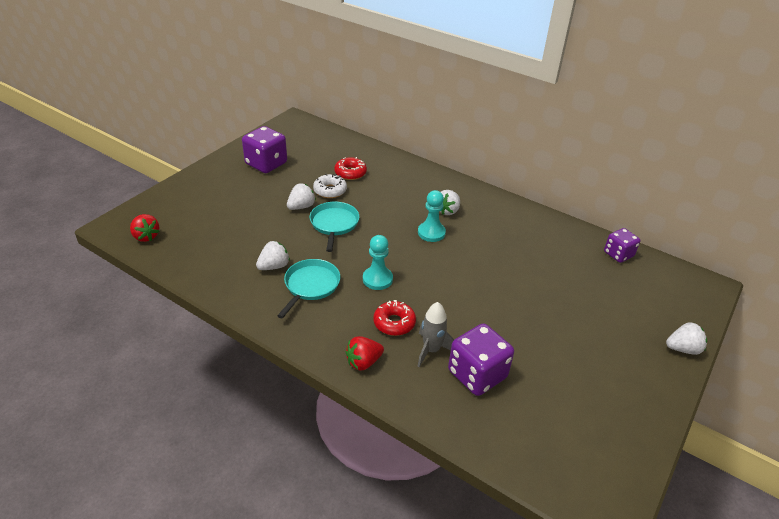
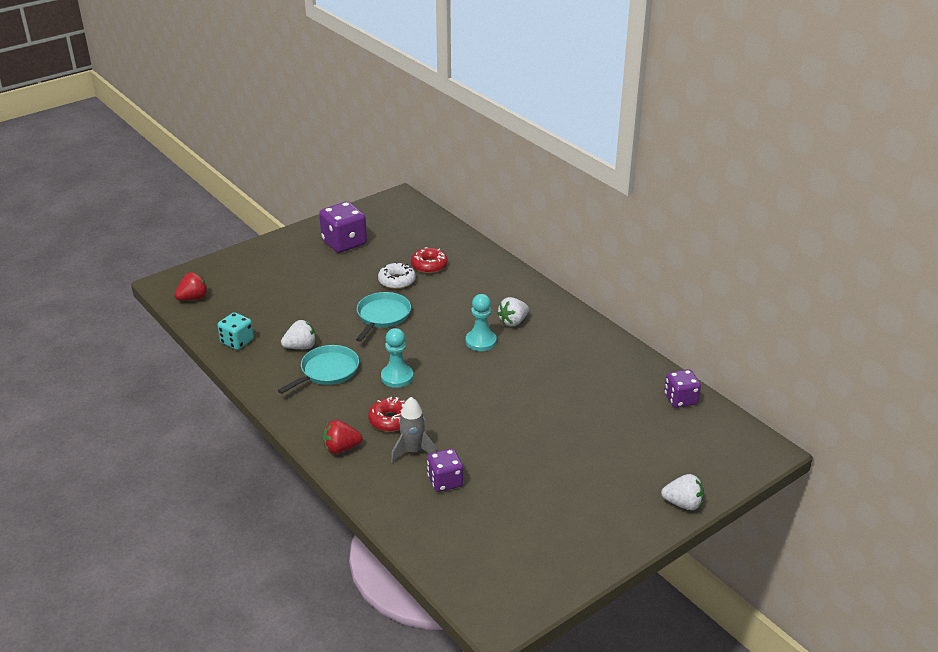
camera: 20 degrees right, 5 degrees down
(146, 236) = (193, 298): red strawberry -> red strawberry turned 105 degrees counterclockwise
(209, 272) = (237, 341): none -> turquoise dice
(301, 207) = (358, 293): white strawberry -> none
(477, 374) = (445, 481): purple dice -> purple dice, size x0.63

